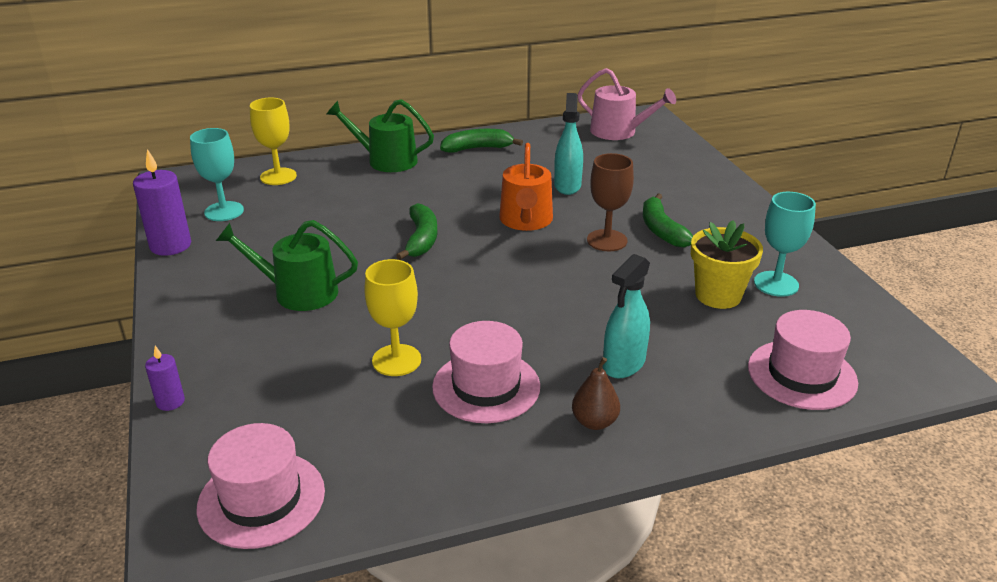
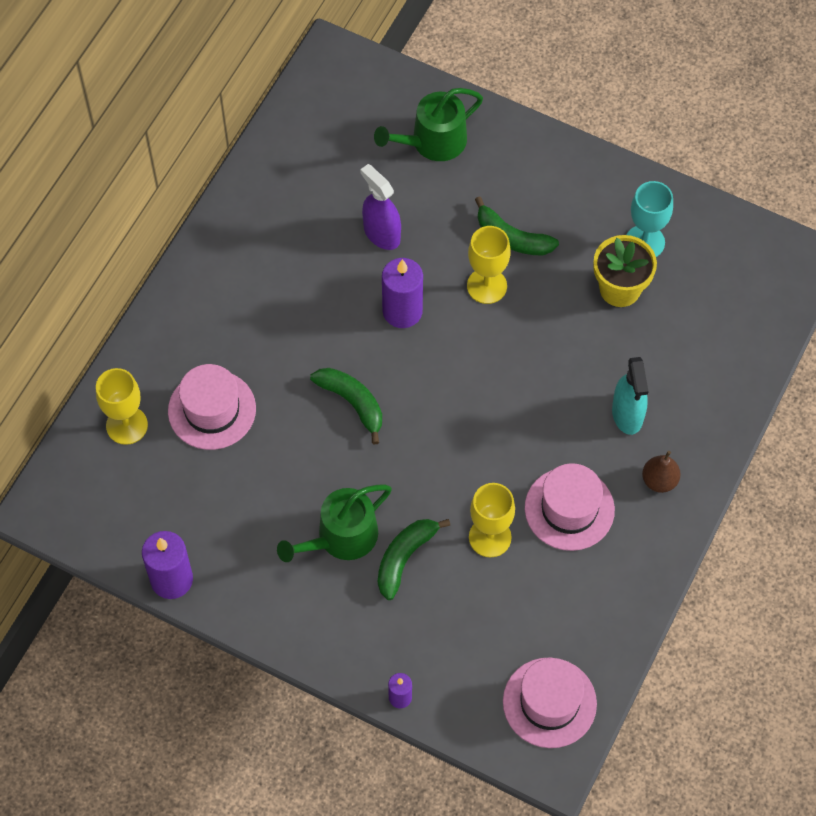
camera: 45 degrees left, 30 degrees up
(224, 211) = (150, 507): turquoise goblet -> none
(386, 160) = (188, 323): green watering can -> green watering can (433, 142)
(477, 148) = (244, 237): green banana -> green banana (404, 558)
(526, 221) = (402, 311): orange watering can -> purple candle
(567, 186) = (381, 234): turquoise spray bottle -> purple spray bottle
(607, 240) = (487, 286): brown goblet -> yellow goblet
(619, 132) = (335, 107): pink watering can -> none
(801, 374) = (734, 331): pink hat -> pink hat (212, 410)

